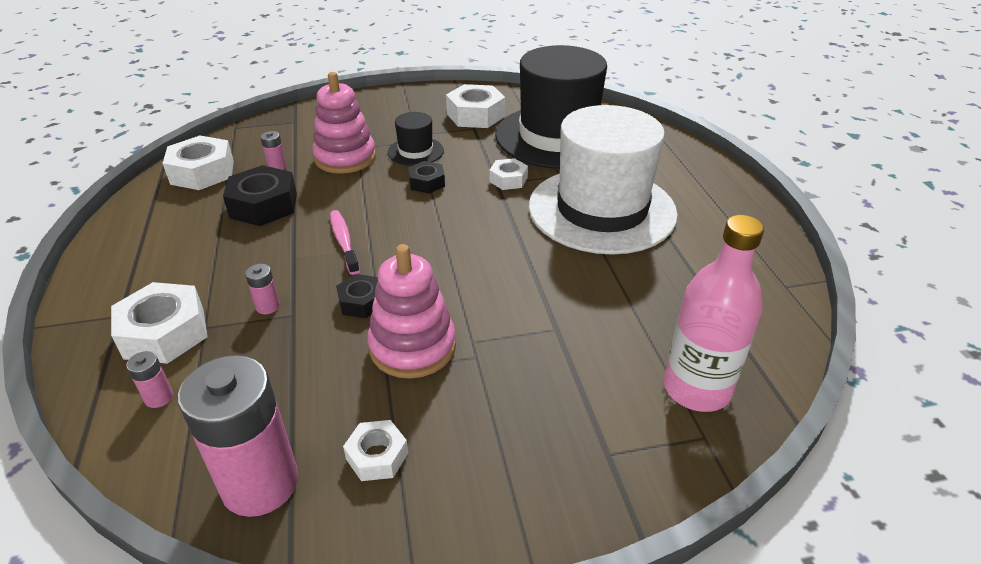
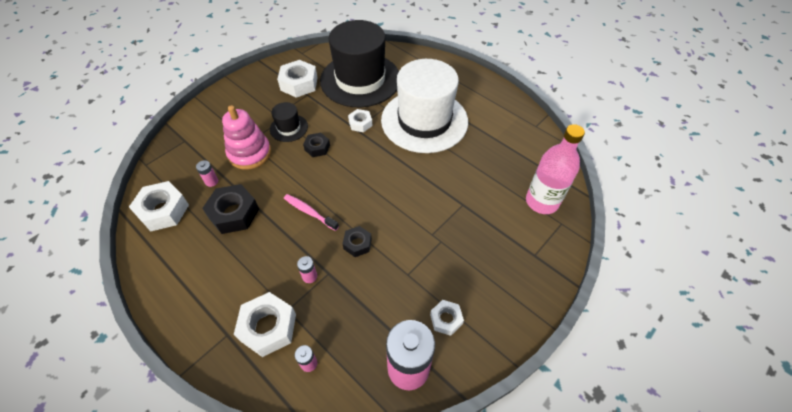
camera: 35 degrees left, 15 degrees up
(412, 347) = (407, 254): pink stacking toy -> none

